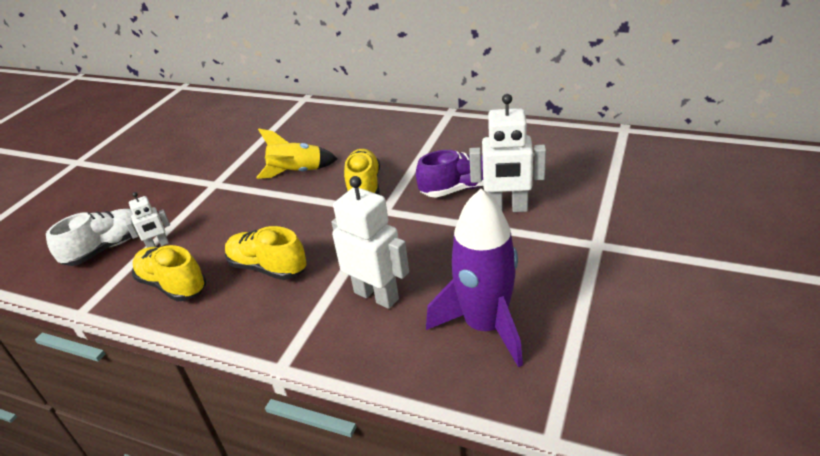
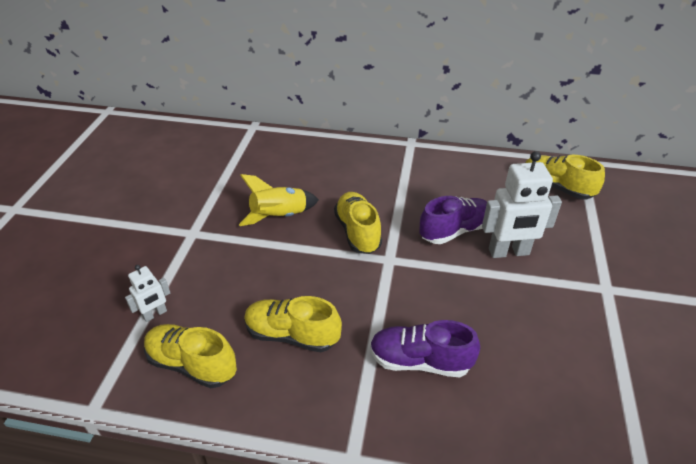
camera: 15 degrees left, 5 degrees up
(107, 248) = (94, 321): white shoe -> none
(376, 295) = (420, 361): white robot -> purple shoe
(485, 326) = (540, 388): purple rocket -> none
(584, 152) = (556, 187): none -> yellow shoe

